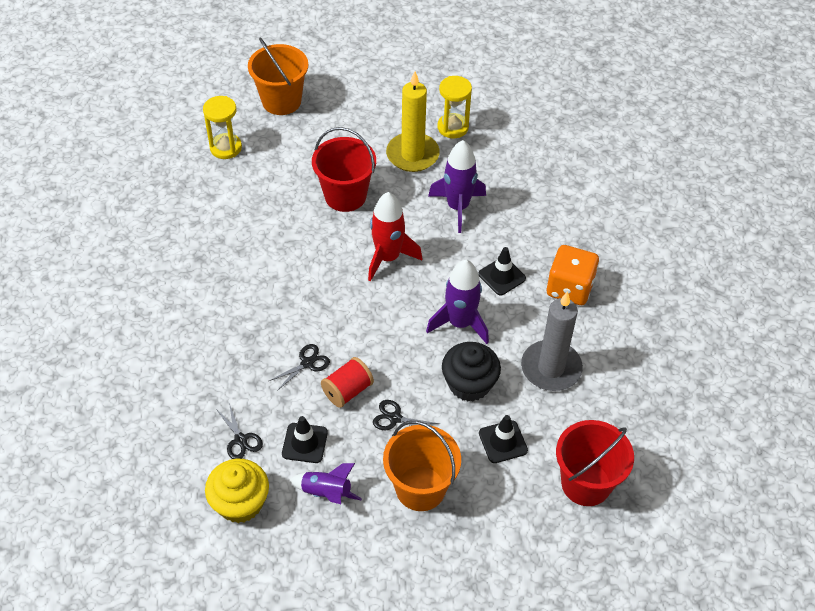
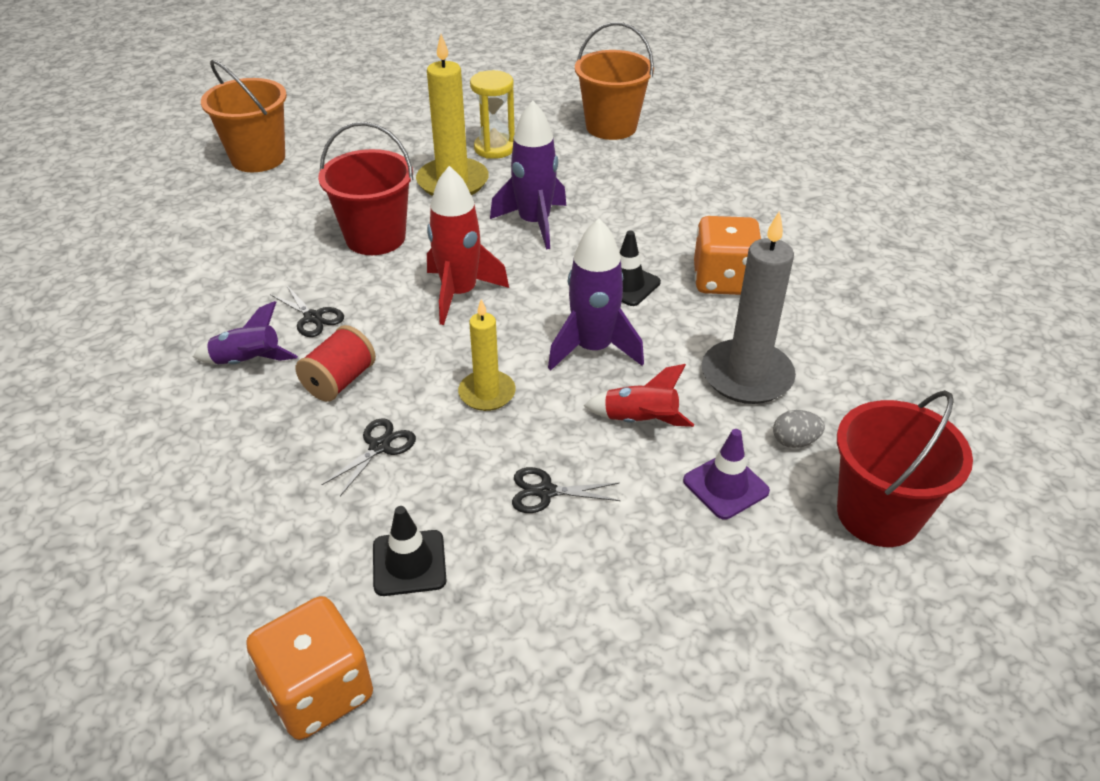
camera: 15 degrees left, 10 degrees down
(226, 148) = (189, 216): yellow hourglass -> none
(240, 440) = (295, 584): black scissors -> black scissors (313, 317)
(240, 503) = (318, 691): yellow cupcake -> orange dice
(326, 493) = (470, 633): purple rocket -> purple rocket (247, 361)
(347, 391) = (456, 470): red spool -> red spool (340, 381)
(382, 341) = (487, 393): none -> yellow candle
(420, 488) = (627, 585): orange bucket -> orange bucket (611, 127)
(469, 384) = (640, 420): black cupcake -> red rocket
(503, 442) = (725, 486): black traffic cone -> purple traffic cone
(559, 423) = (794, 441): none -> grey egg

